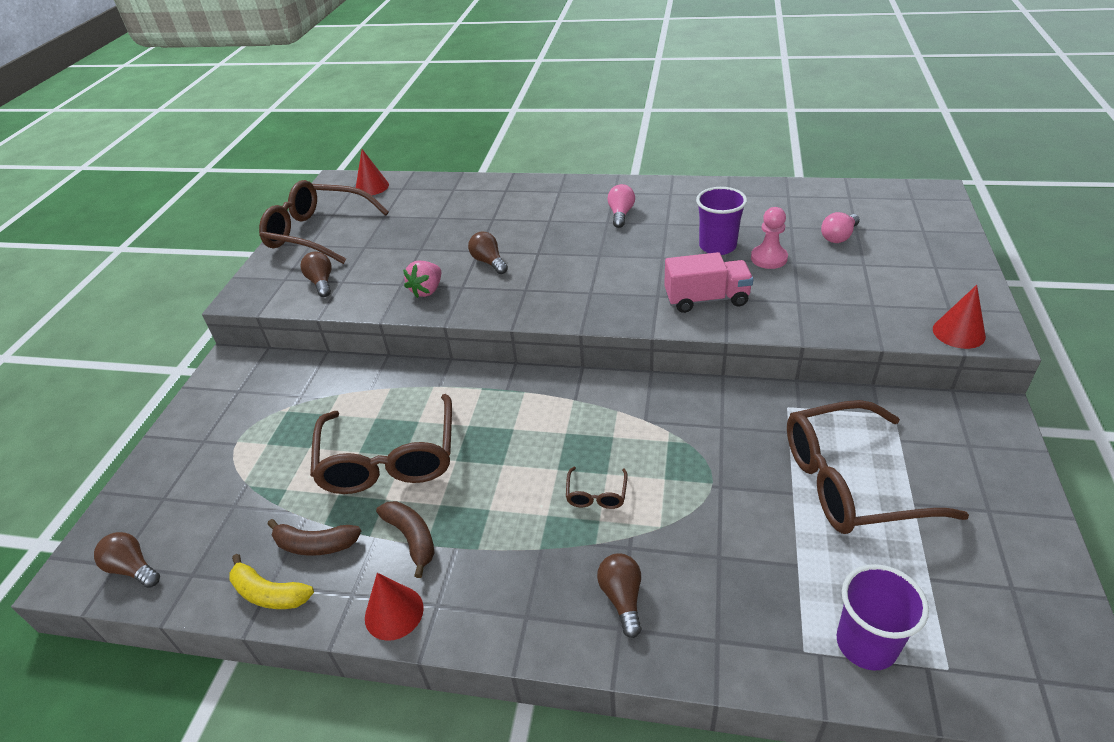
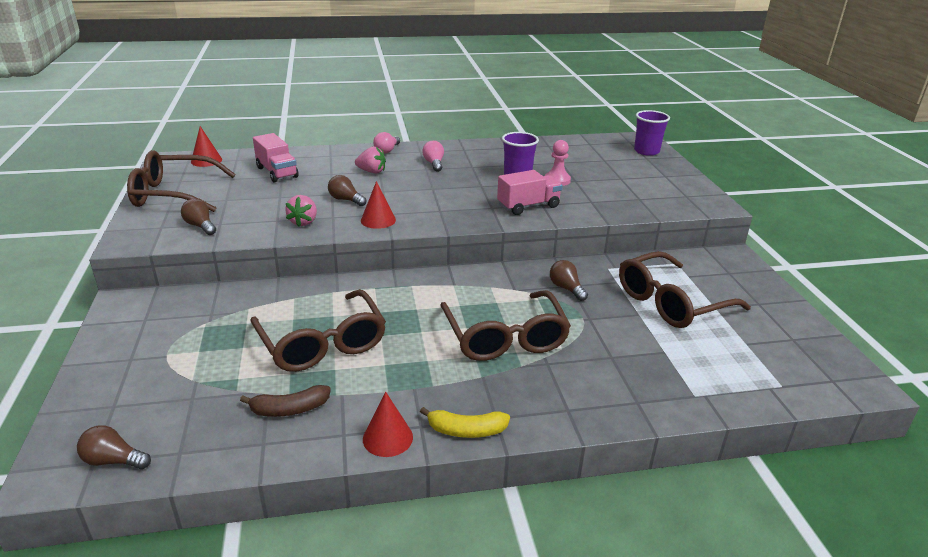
camera: 25 degrees left, 10 degrees down
(269, 593) = (266, 449): yellow banana -> yellow banana (466, 430)
(412, 538) = (374, 389): brown banana -> none
(435, 211) = (277, 172): none -> pink truck
(540, 220) = (372, 171): none -> pink strawberry
(596, 495) = (505, 337): brown glasses -> brown glasses, size x2.46
(622, 598) = (559, 392): brown light bulb -> brown light bulb (566, 288)
(838, 237) = (596, 165): pink light bulb -> pink light bulb (387, 150)
(866, 644) = (729, 384): purple cup -> purple cup (646, 151)
(958, 332) = (699, 207): red cone -> red cone (378, 220)

